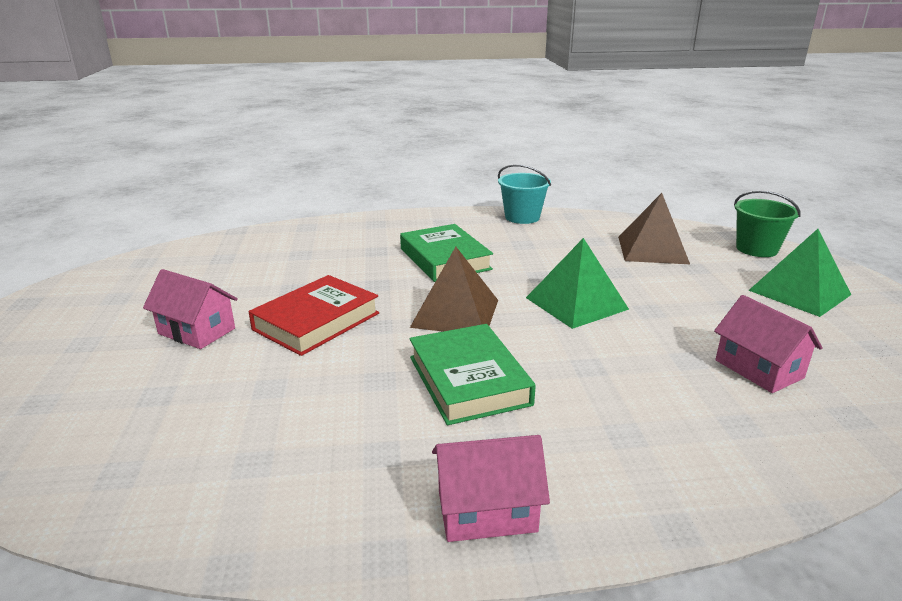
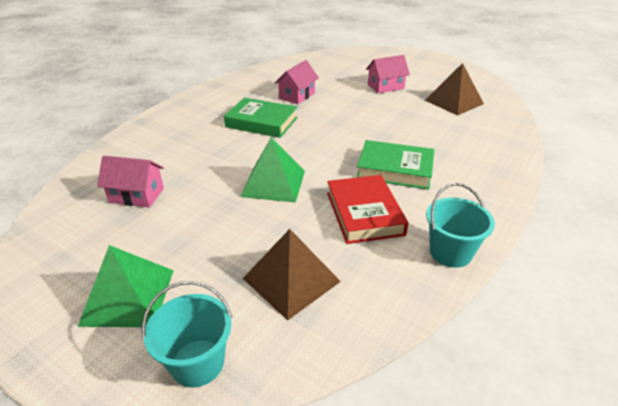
camera: 130 degrees right, 10 degrees up
(316, 321) = (360, 109): red book -> red book (364, 213)
(455, 313) = (319, 142): brown pyramid -> brown pyramid (454, 102)
(486, 511) = (202, 100): pink house -> pink house (297, 96)
(756, 249) = (197, 362): green bucket -> turquoise bucket

